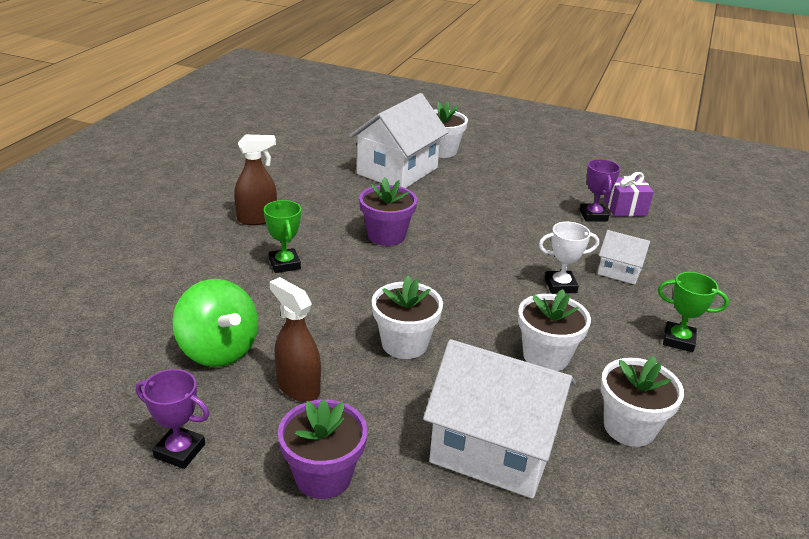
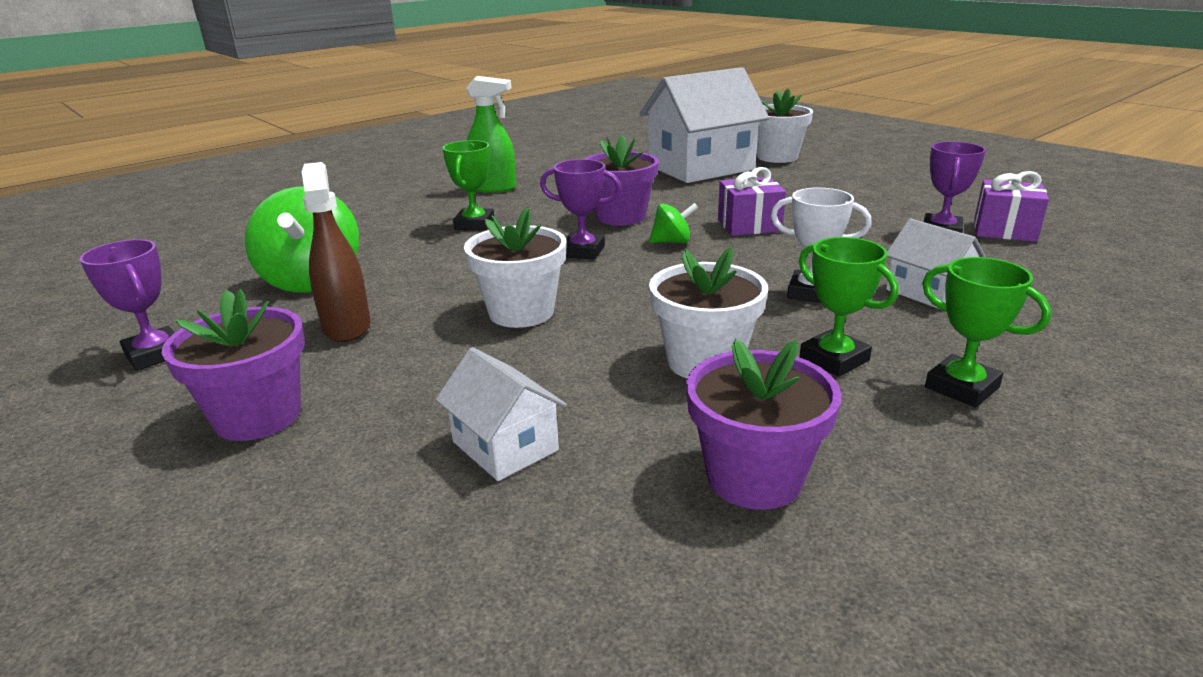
camera: 30 degrees right, 5 degrees down
(257, 219) = (493, 188): brown spray bottle -> green spray bottle
(392, 277) = (582, 251): none -> purple trophy
(443, 256) = (672, 242): none -> green spinning top
(479, 230) = (749, 225): none -> purple gift
(494, 448) = (505, 446): white house -> white house, size x0.49
(609, 336) = (834, 359): none -> green trophy
(629, 427) = (754, 477): white flower pot -> purple flower pot

